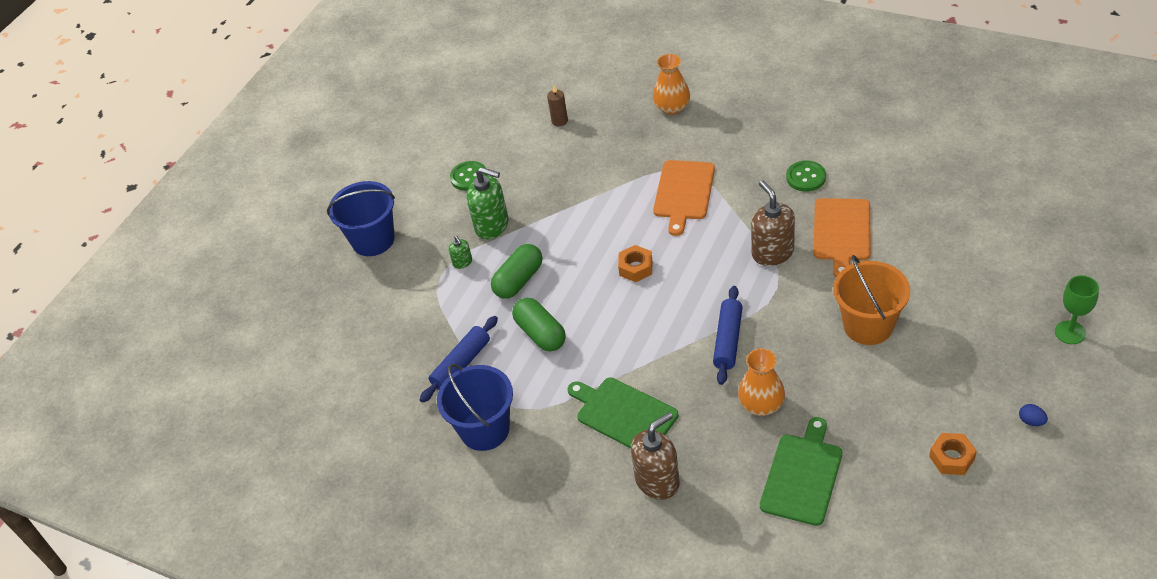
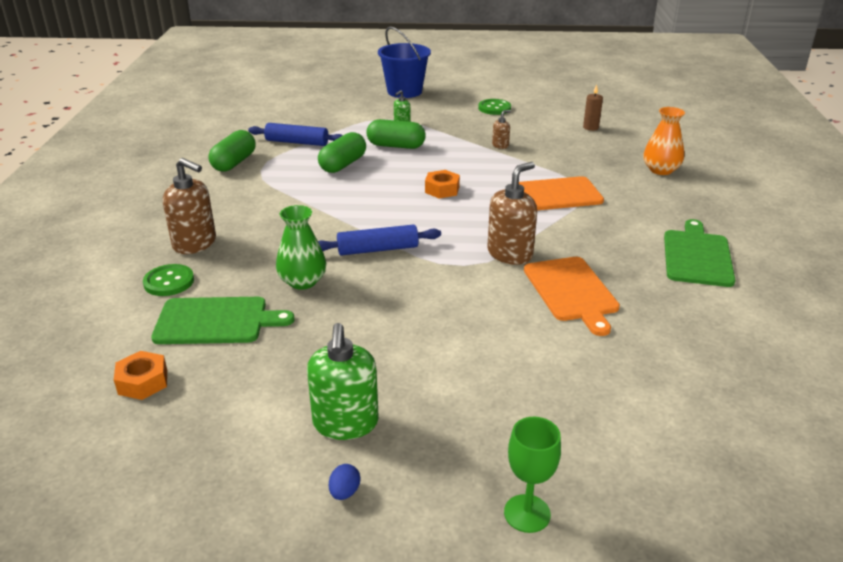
camera: 60 degrees right, 15 degrees down
(485, 429) = (234, 163): blue bucket -> green capsule
(492, 226) = (448, 126): green soap dispenser -> green soap dispenser (345, 423)
(563, 199) = (500, 145): none -> brown soap dispenser
(624, 414) = (267, 215): green cutting board -> green cutting board (697, 256)
(761, 404) = (302, 281): orange vase -> green vase
(806, 177) = (635, 255): green button -> green button (169, 282)
(842, 232) = (572, 291): orange cutting board -> orange cutting board turned 90 degrees counterclockwise
(868, 325) = (442, 331): orange bucket -> none
(951, 458) = (264, 426): orange nut -> orange nut (143, 382)

